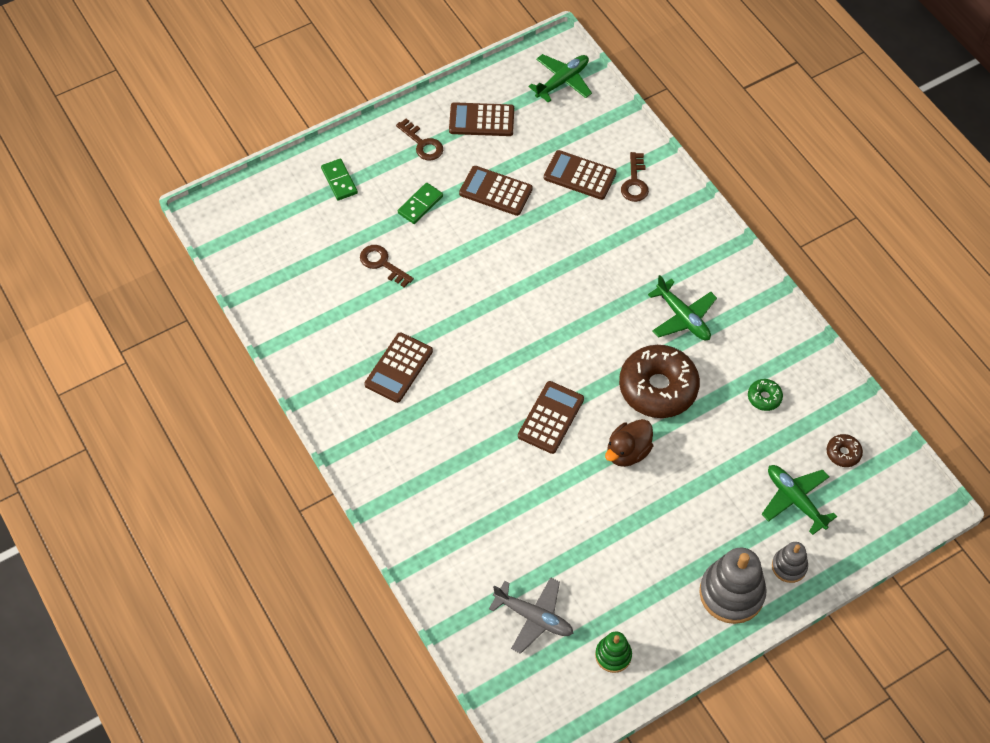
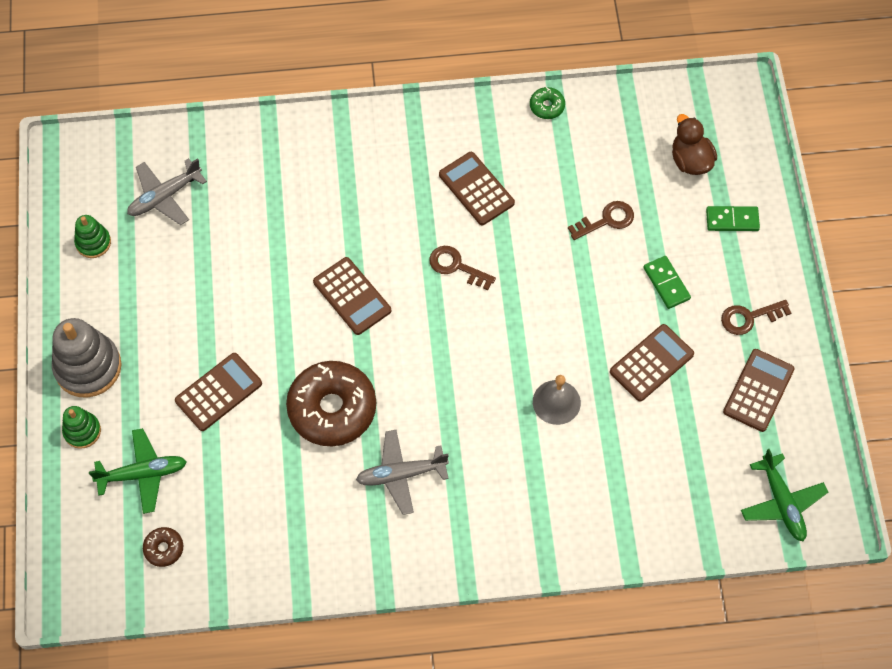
camera: 115 degrees right, 5 degrees up
(563, 240) = (556, 402): none -> grey bell
(579, 175) = (635, 458): brown calculator -> brown calculator (218, 392)
(627, 452) = (278, 347): brown duck -> brown duck (690, 161)
(635, 182) = (600, 512): brown key -> brown key (456, 266)
(683, 317) = (401, 474): green plane -> grey plane
(764, 397) = (266, 505): green donut -> green donut (547, 106)
(789, 566) = (82, 431): grey stacking toy -> green stacking toy

